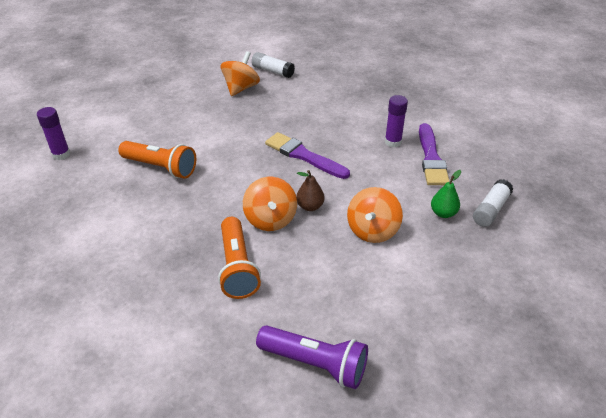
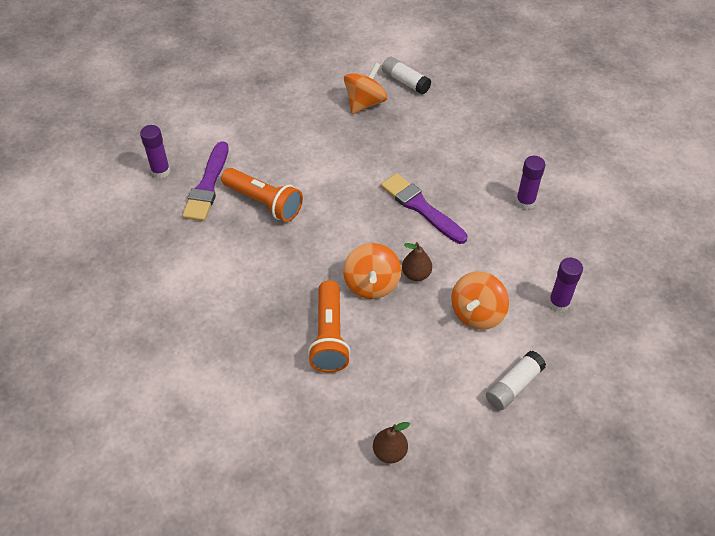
camera: 10 degrees right, 10 degrees up
(315, 364) = (389, 452): purple flashlight -> brown pear
(431, 158) = (564, 229): purple brush -> purple brush (207, 185)
(443, 213) = (559, 303): green pear -> purple glue stick
(491, 210) = (613, 306): white glue stick -> white glue stick (513, 386)

